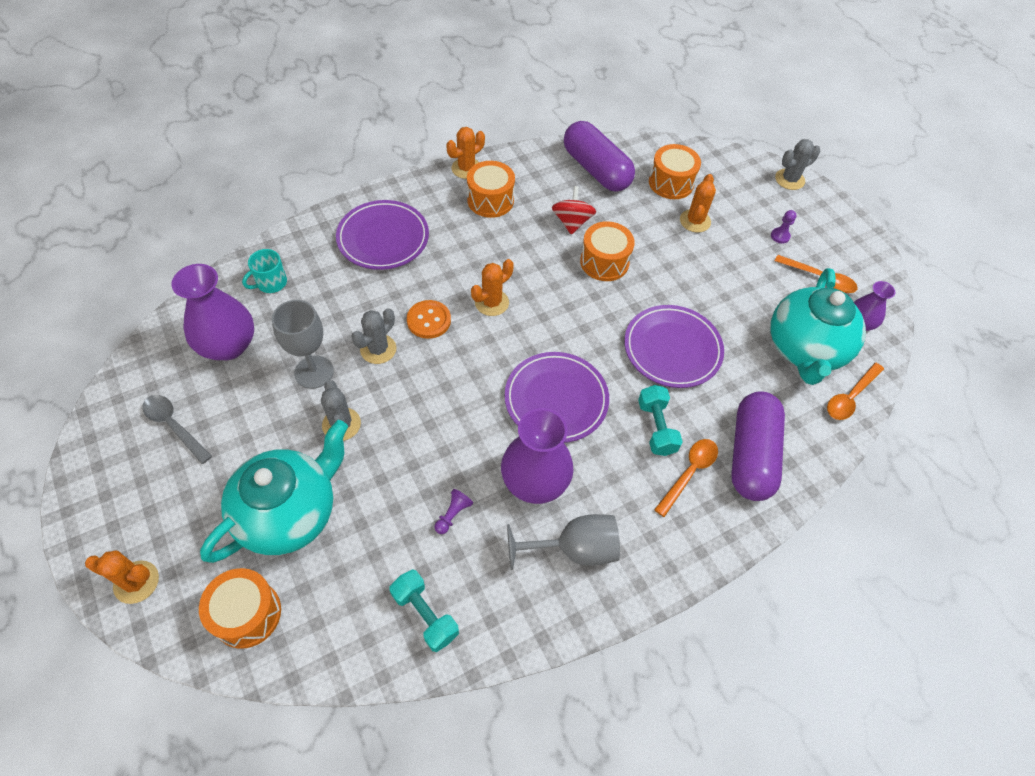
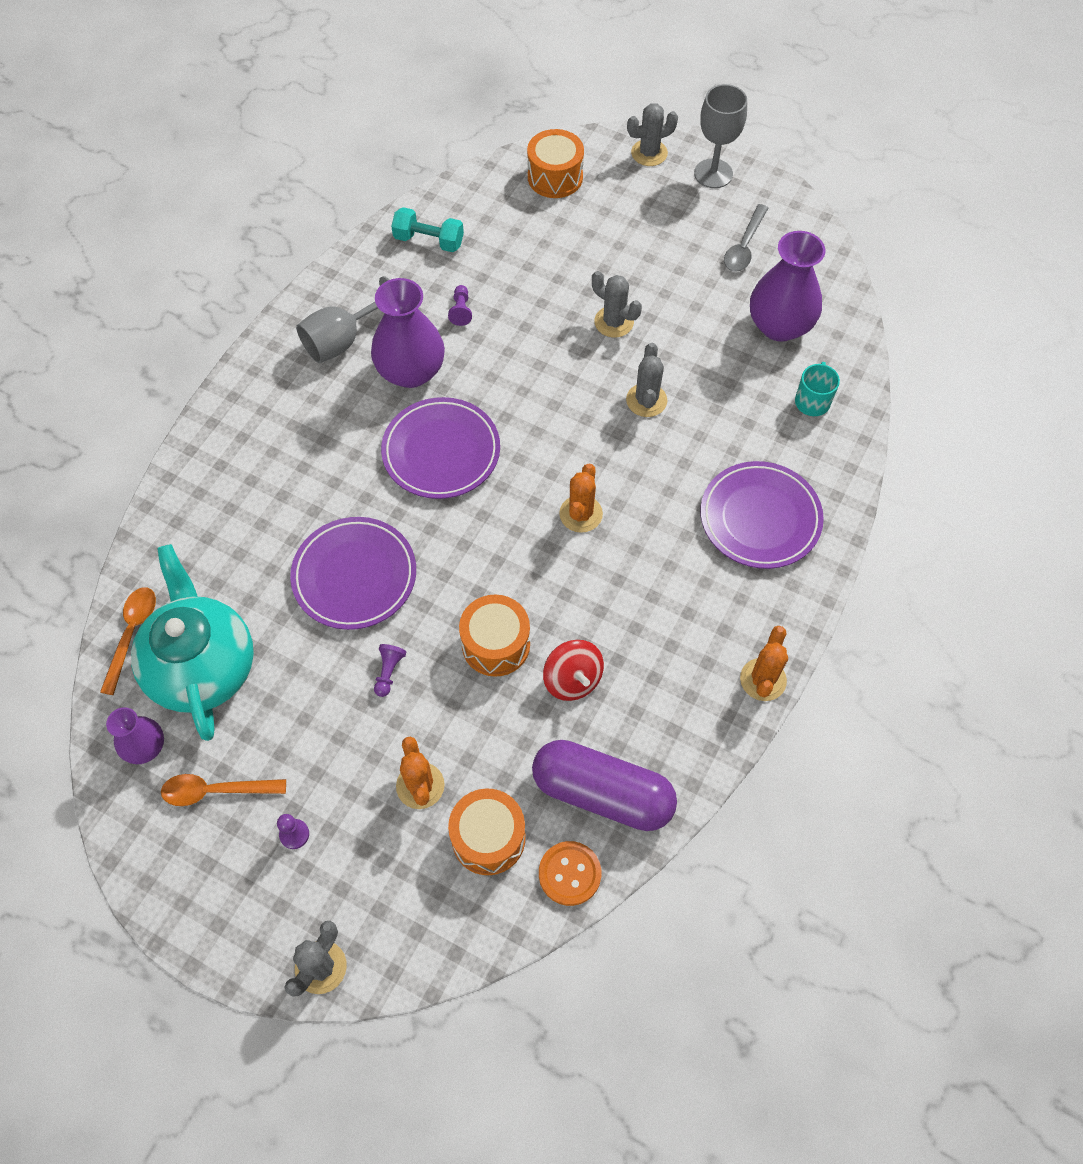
camera: 150 degrees right, 5 degrees up
(136, 582) = (649, 153): orange cactus -> grey cactus
(174, 426) = (744, 246): grey spoon -> grey spoon turned 105 degrees clockwise
(289, 513) = (589, 243): turquoise teapot -> none
(314, 372) = (681, 348): grey goblet -> grey goblet (713, 174)
(429, 320) = (626, 456): orange button -> orange button (569, 874)
(490, 200) = (692, 648): orange drum -> none
(656, 427) = (327, 480): turquoise dumbbell -> none
(681, 282) = (389, 672): none -> purple pawn
(689, 473) = (273, 455): orange spoon -> none
(751, 455) = (220, 507): purple capsule -> none

